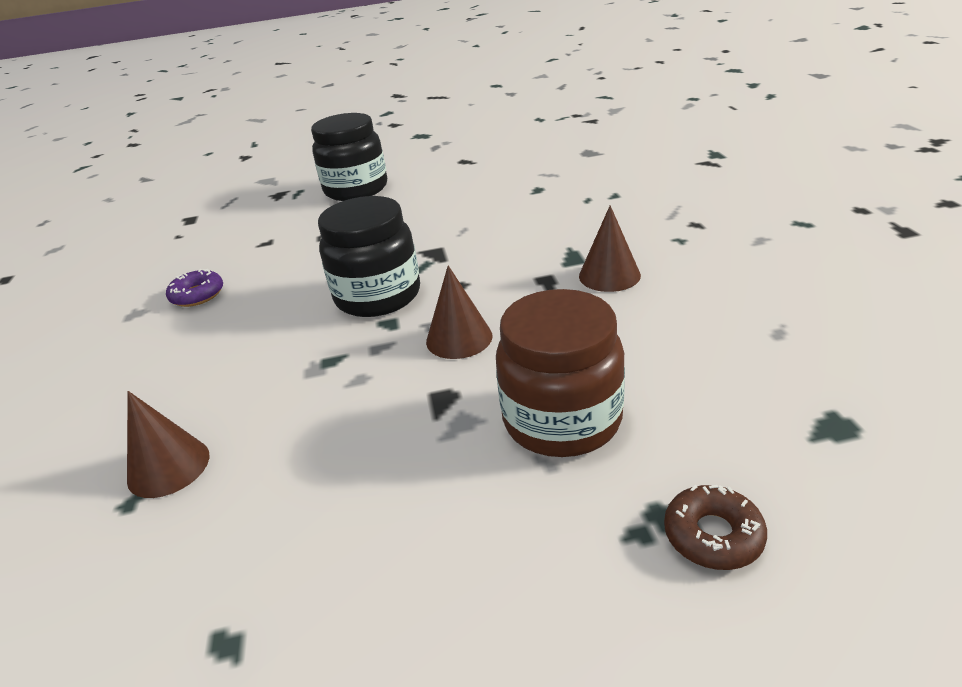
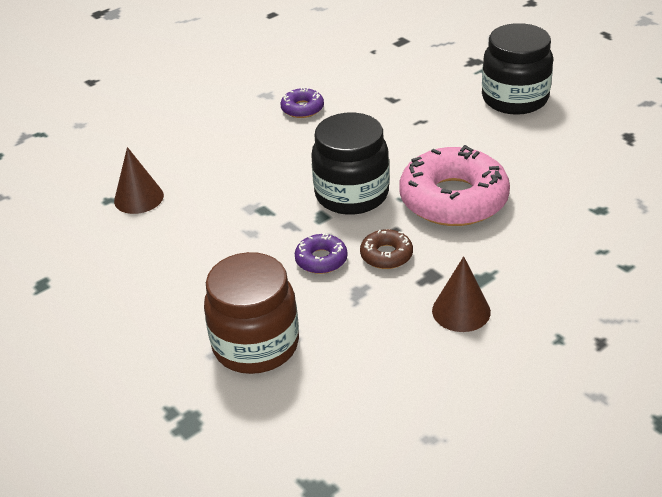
camera: 60 degrees right, 5 degrees up
(451, 245) = (453, 199): none -> pink donut
(459, 338) = (321, 260): brown cone -> purple donut
(713, 535) = (182, 445): brown donut -> brown donut (386, 255)

